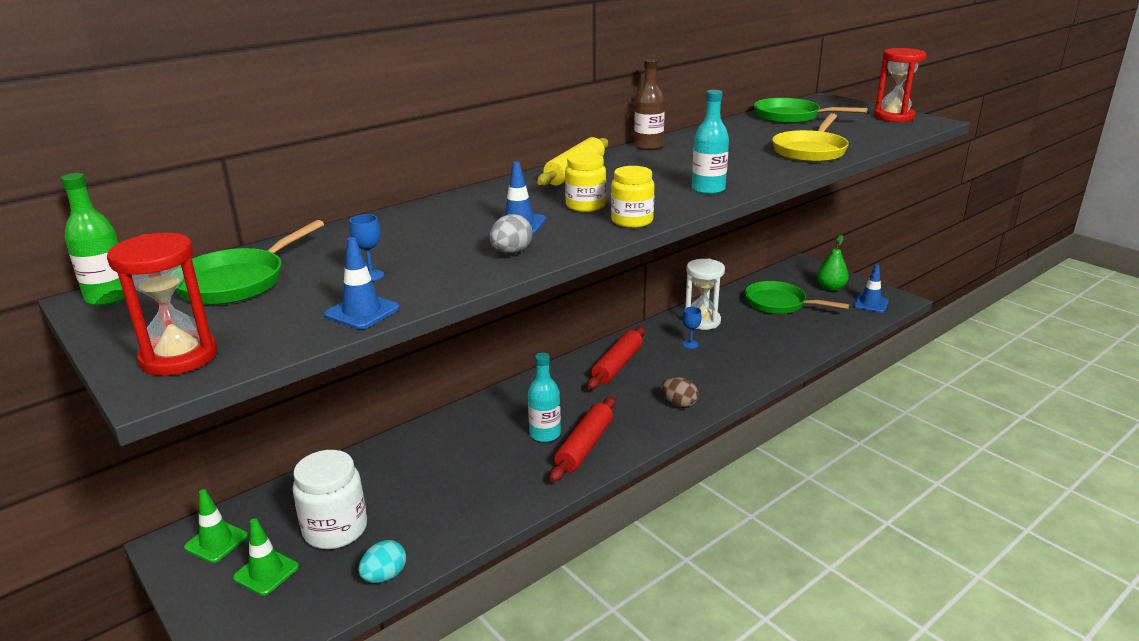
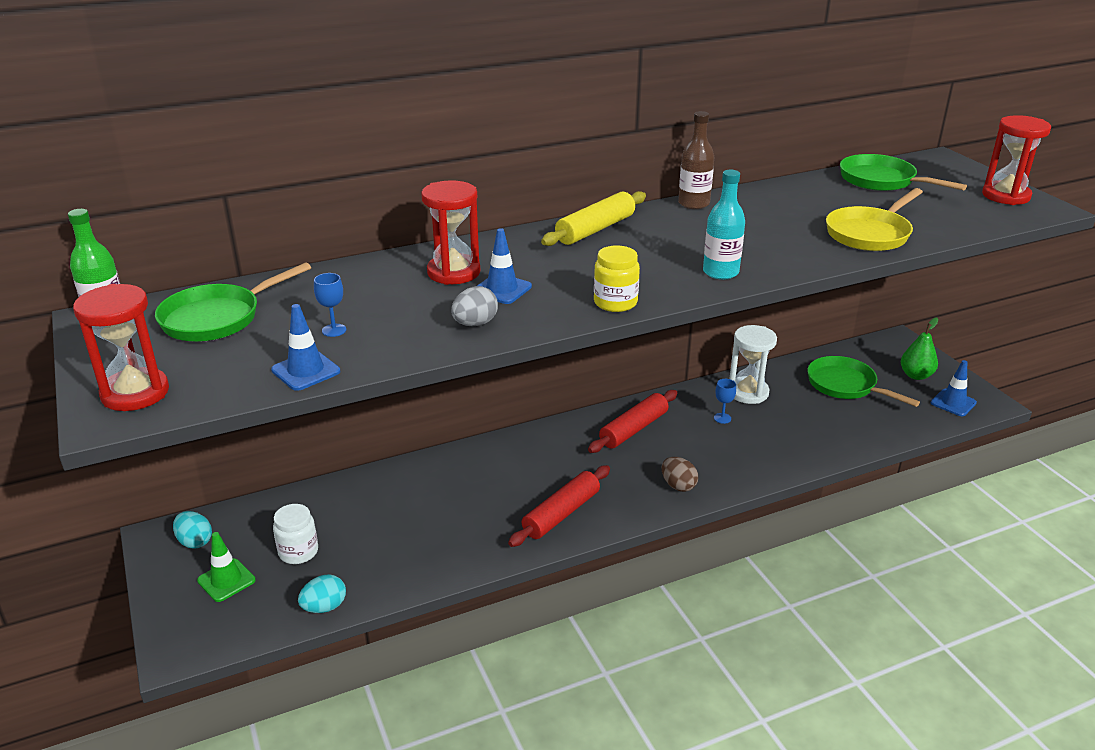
camera: 15 degrees right, 5 degrees up
(216, 542) = (195, 541): green traffic cone -> turquoise egg
(335, 529) = (298, 552): white jar -> white jar, size x0.65
(463, 217) = (453, 272): none -> red hourglass
(545, 434) = (528, 493): turquoise bottle -> none
(585, 206) = (580, 276): yellow jar -> none

